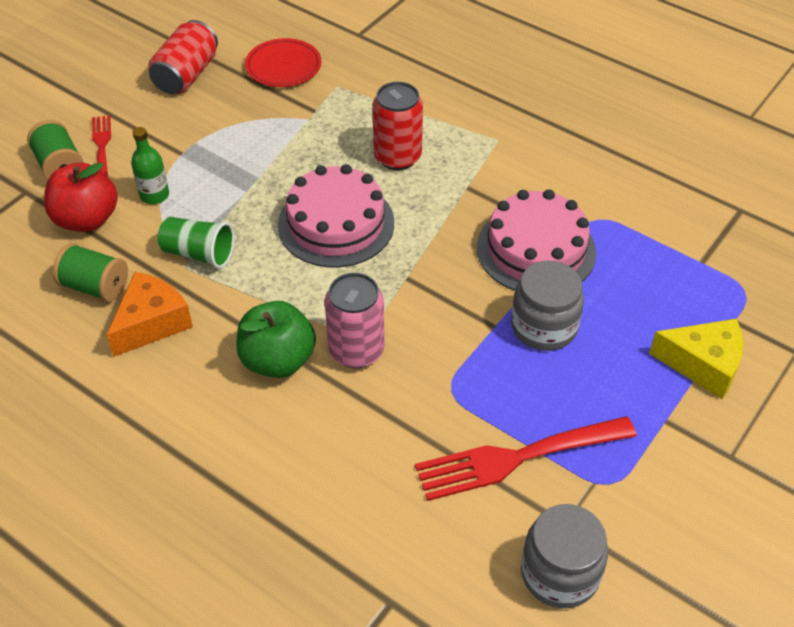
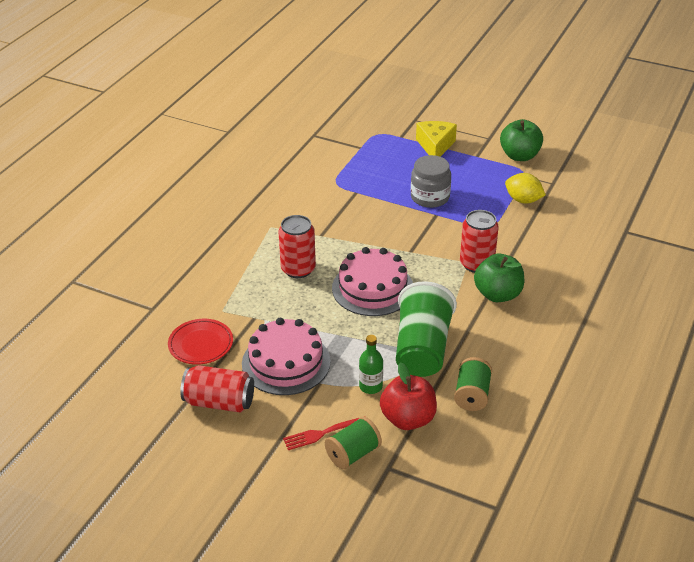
camera: 100 degrees left, 10 degrees down
(152, 323) = (492, 357): orange cheese -> none
(199, 254) = (422, 349): green cup -> green cup, size x1.74
(356, 350) = (476, 264): pink can -> red can
(516, 458) = (523, 200): red fork -> yellow lemon
(536, 249) = (369, 204): pink cake -> pink cake (286, 362)
(560, 573) = (581, 183): grey jar -> none
(664, 491) = (519, 156): none -> green apple

